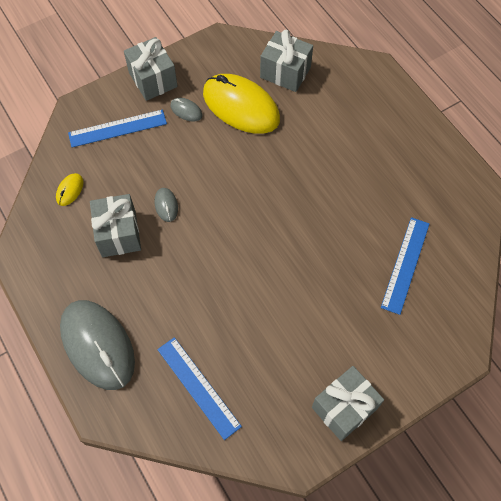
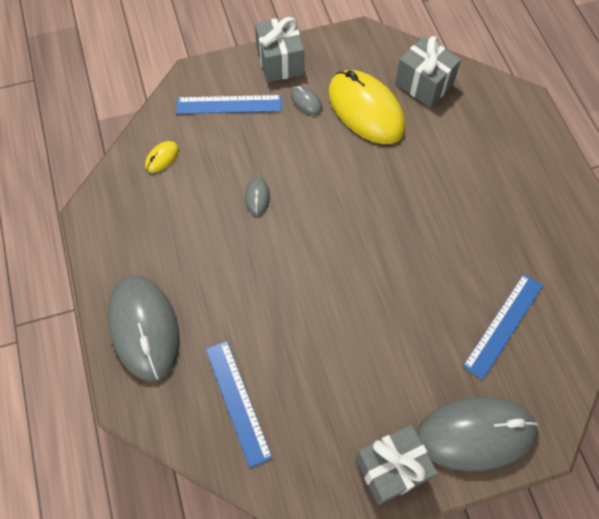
camera: 15 degrees right, 0 degrees up
(119, 234) = (199, 215): grey gift -> none
(406, 361) = (475, 434): none -> grey mouse

